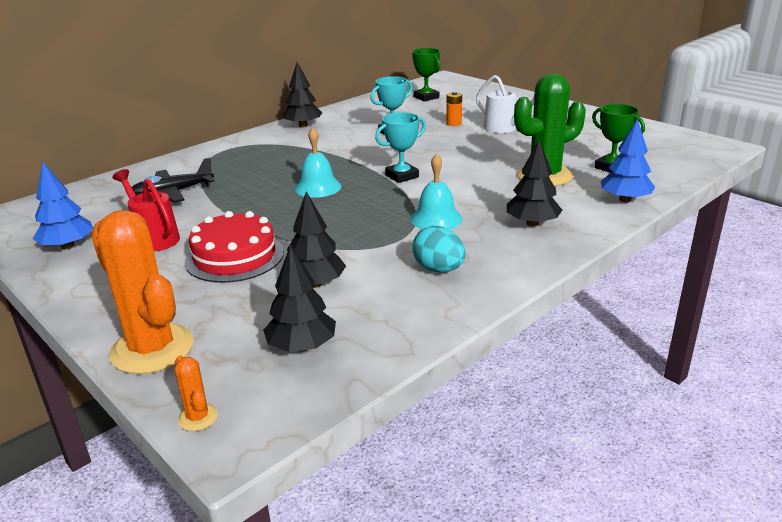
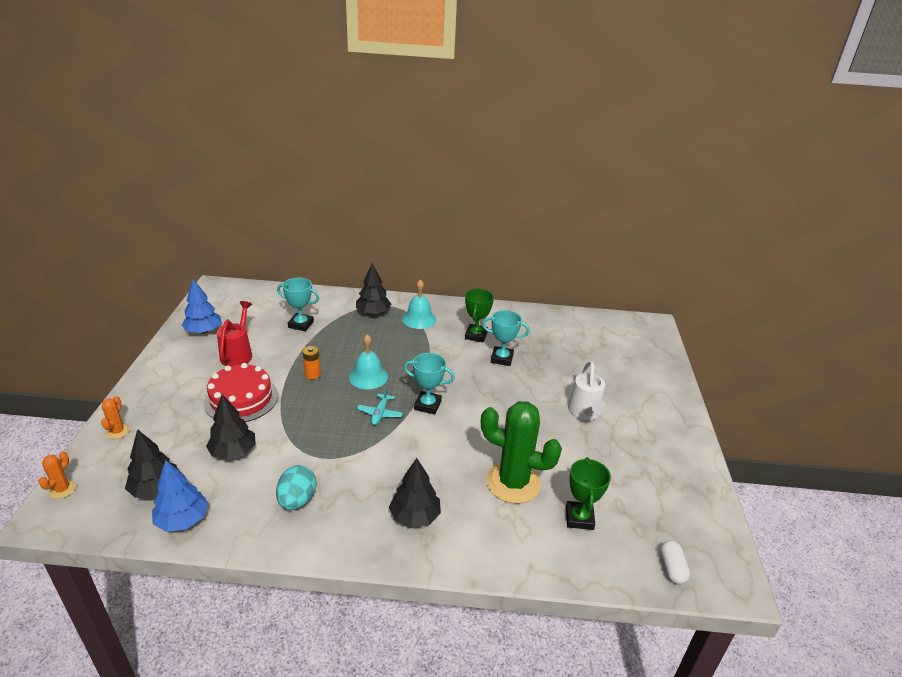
camera: 45 degrees right, 5 degrees up
(152, 349) = (117, 431): orange cactus -> orange cactus, size x0.43
(172, 193) = (301, 324): black plane -> turquoise trophy
(303, 126) = (461, 312): black tree -> black tree (373, 313)
(379, 198) = (380, 413): none -> turquoise plane
(426, 97) = (594, 338): green trophy -> green trophy (476, 335)
(436, 219) = (374, 459): turquoise bell -> turquoise bell (419, 319)
(453, 123) = (559, 380): orange battery -> orange battery (312, 374)
(625, 200) = (518, 556): blue tree -> blue tree (182, 520)
(692, 158) = (672, 568): none -> white capsule

